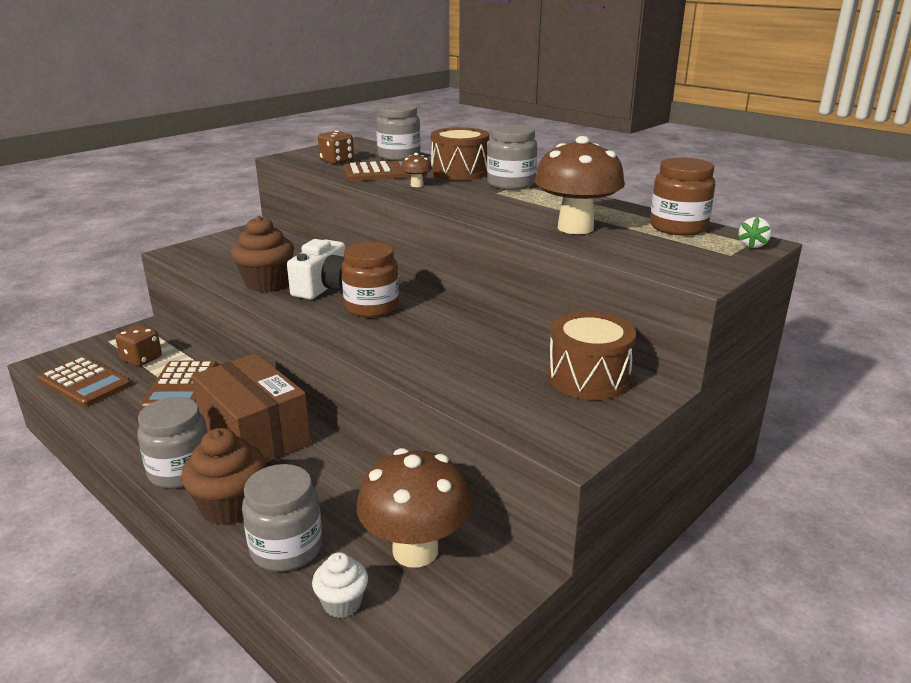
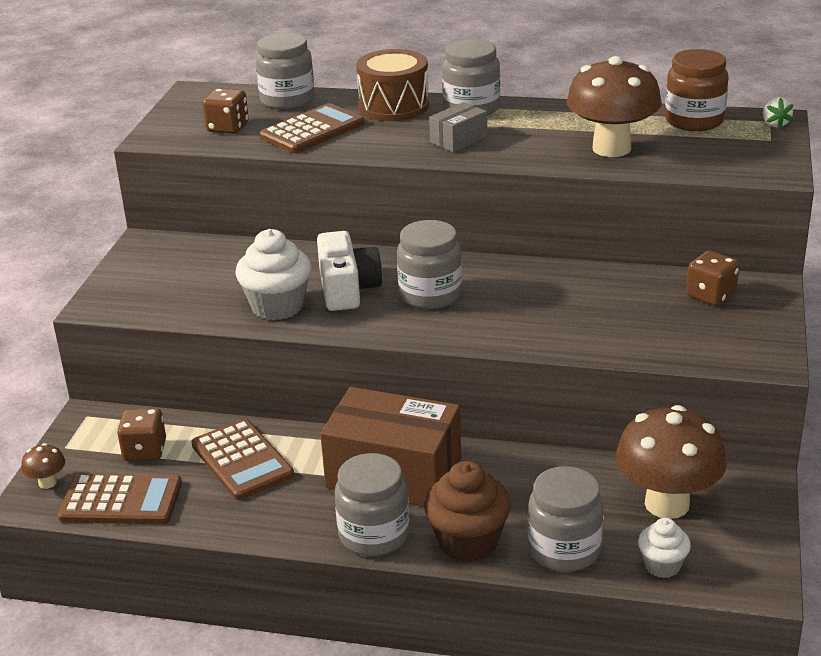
camera: 30 degrees left, 5 degrees up
(267, 283) = (277, 306): brown cupcake -> white cupcake
(371, 307) = (430, 295): brown jar -> grey jar
(417, 185) = (378, 138): brown mushroom -> brown mushroom (47, 483)
(468, 197) = (458, 140): none -> grey box
(588, 378) = (711, 295): brown drum -> brown dice

